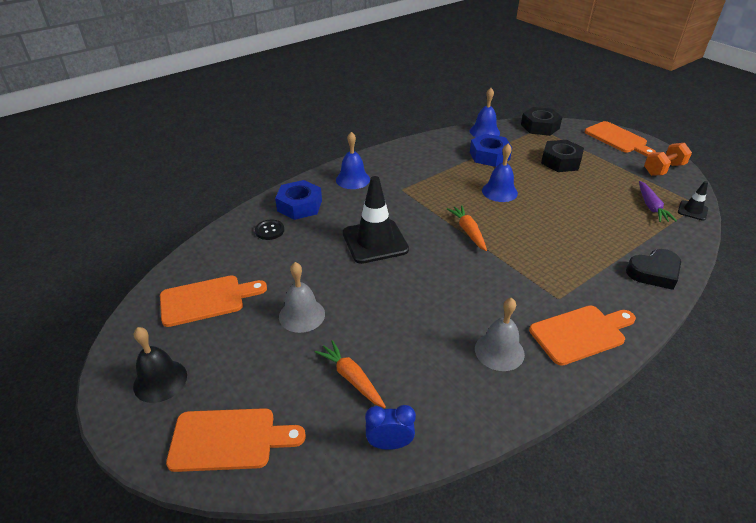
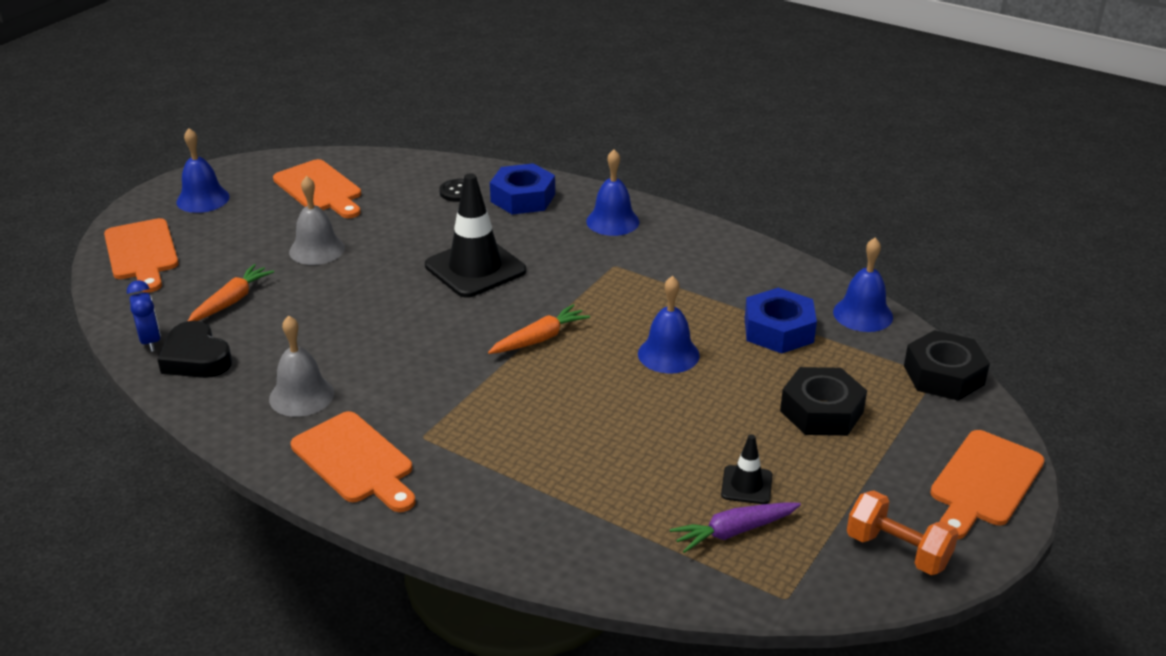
camera: 70 degrees right, 5 degrees down
(160, 380) = (203, 199): black bell -> blue bell
(654, 272) = (527, 533): black heart -> black heart (196, 358)
(692, 210) = (756, 589): black traffic cone -> black traffic cone (746, 485)

